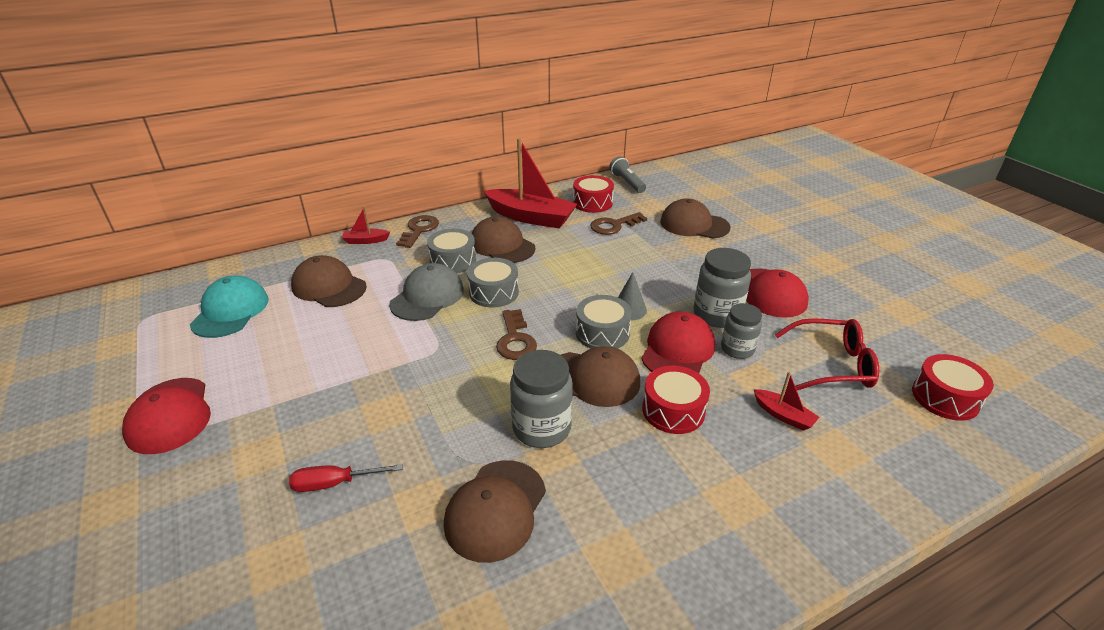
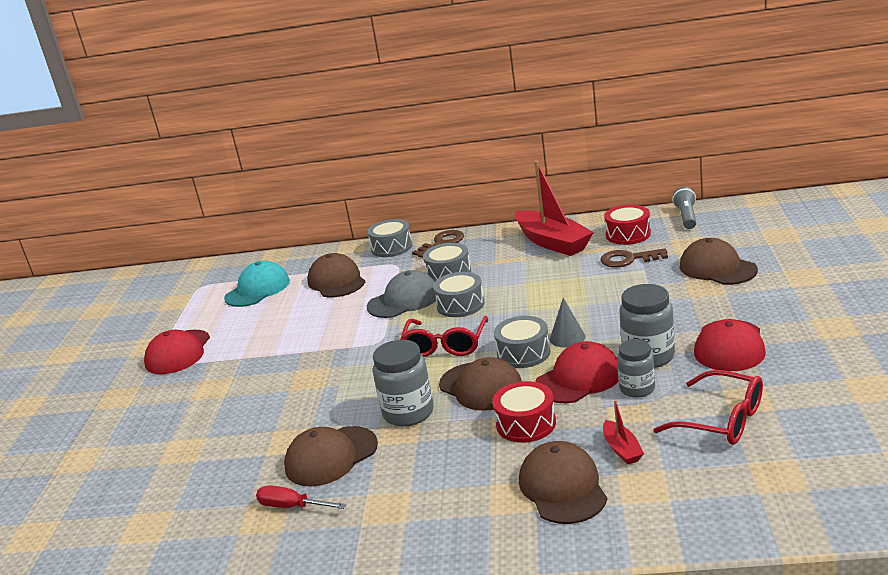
camera: 35 degrees right, 10 degrees down
(334, 483) = (244, 415): red screwdriver -> red screwdriver (292, 506)
(366, 241) = (392, 247): red boat -> grey drum
(502, 245) = (502, 265): brown cap -> brown cap (562, 487)
(515, 340) = (445, 345): brown key -> red glasses
(945, 398) = (813, 472): red drum -> none

